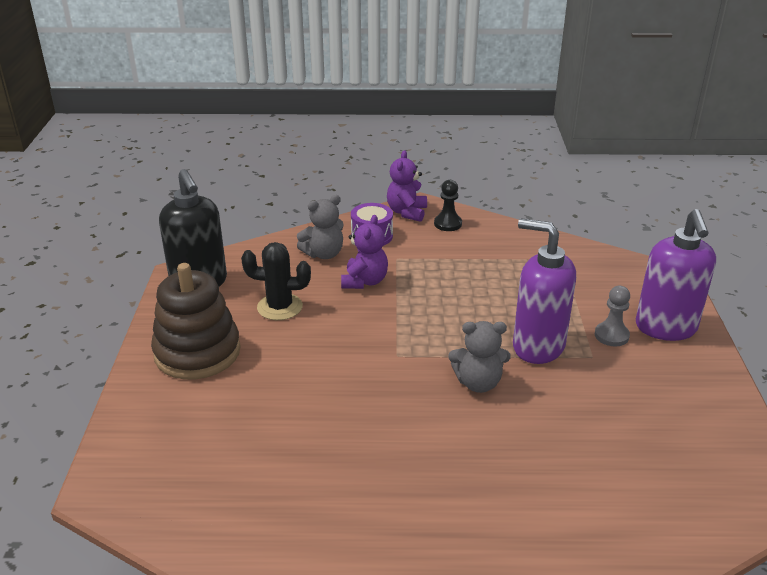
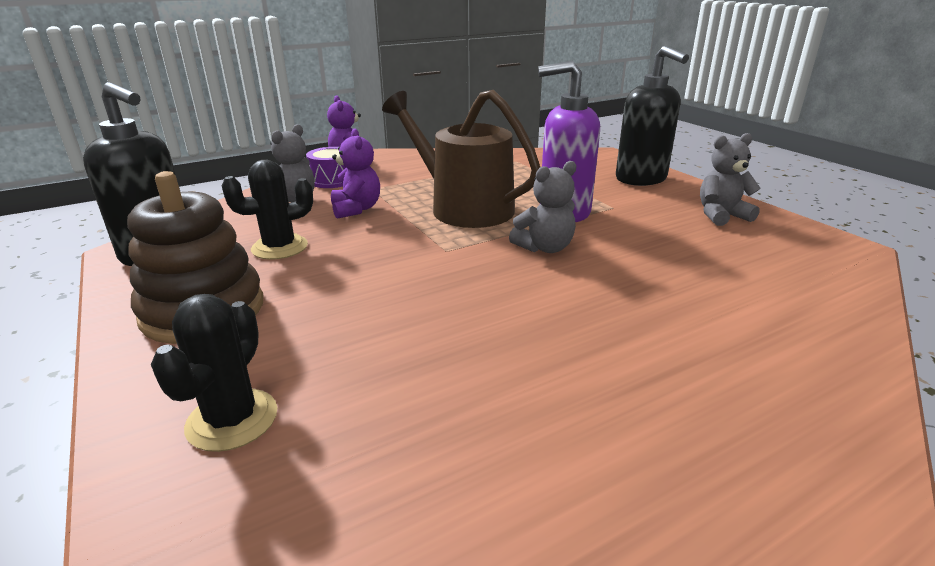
camera: 30 degrees left, 5 degrees down
(167, 446) = (232, 420): none -> black cactus
(448, 224) = (396, 160): black pawn -> none
(454, 310) = (464, 207): none -> brown watering can
(611, 335) = (610, 192): grey pawn -> none
(666, 328) = (641, 179): purple soap dispenser -> black soap dispenser
(690, 406) = (721, 215): none -> grey teddy bear

